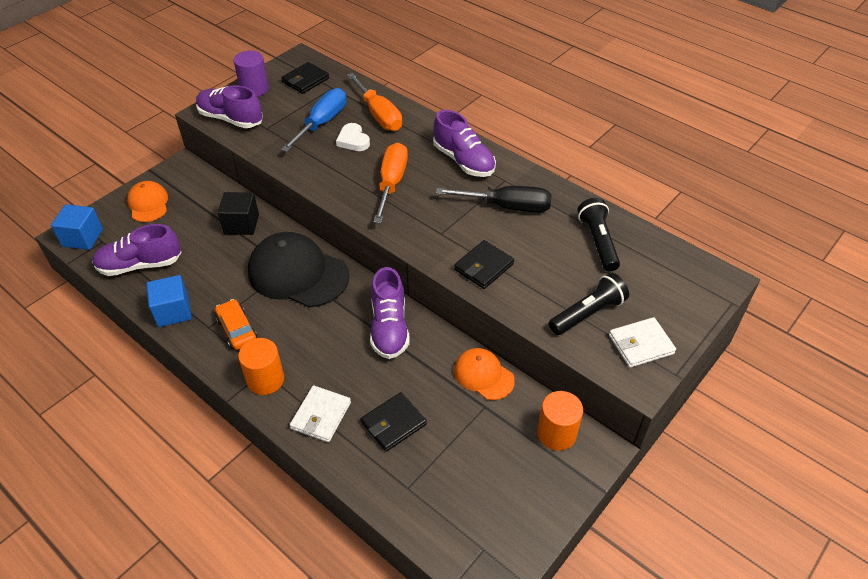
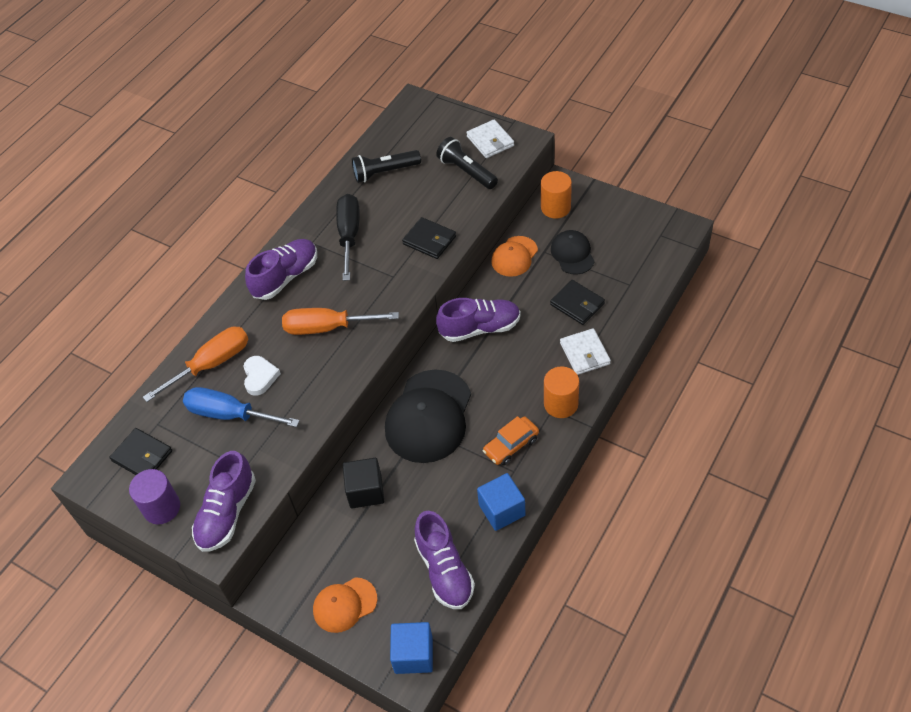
camera: 95 degrees left, 5 degrees up
(321, 415) = (585, 353): white wallet -> white wallet turned 60 degrees clockwise
(353, 140) = (260, 377): white heart -> white heart turned 60 degrees counterclockwise
(473, 435) = (572, 254): none -> black cap

